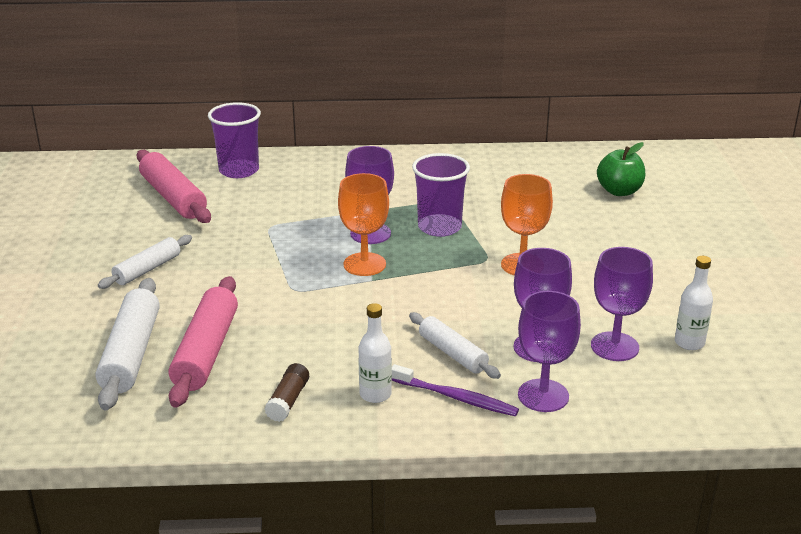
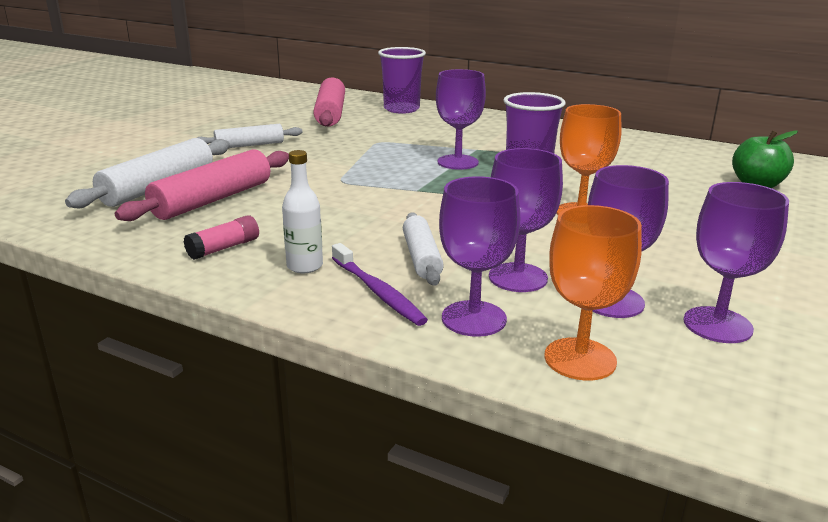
camera: 30 degrees right, 5 degrees down
(288, 400) = (224, 248): brown glue stick -> pink glue stick
(364, 264) = (424, 179): orange goblet -> orange goblet (580, 359)
(689, 343) = (717, 325): white bottle -> purple goblet

